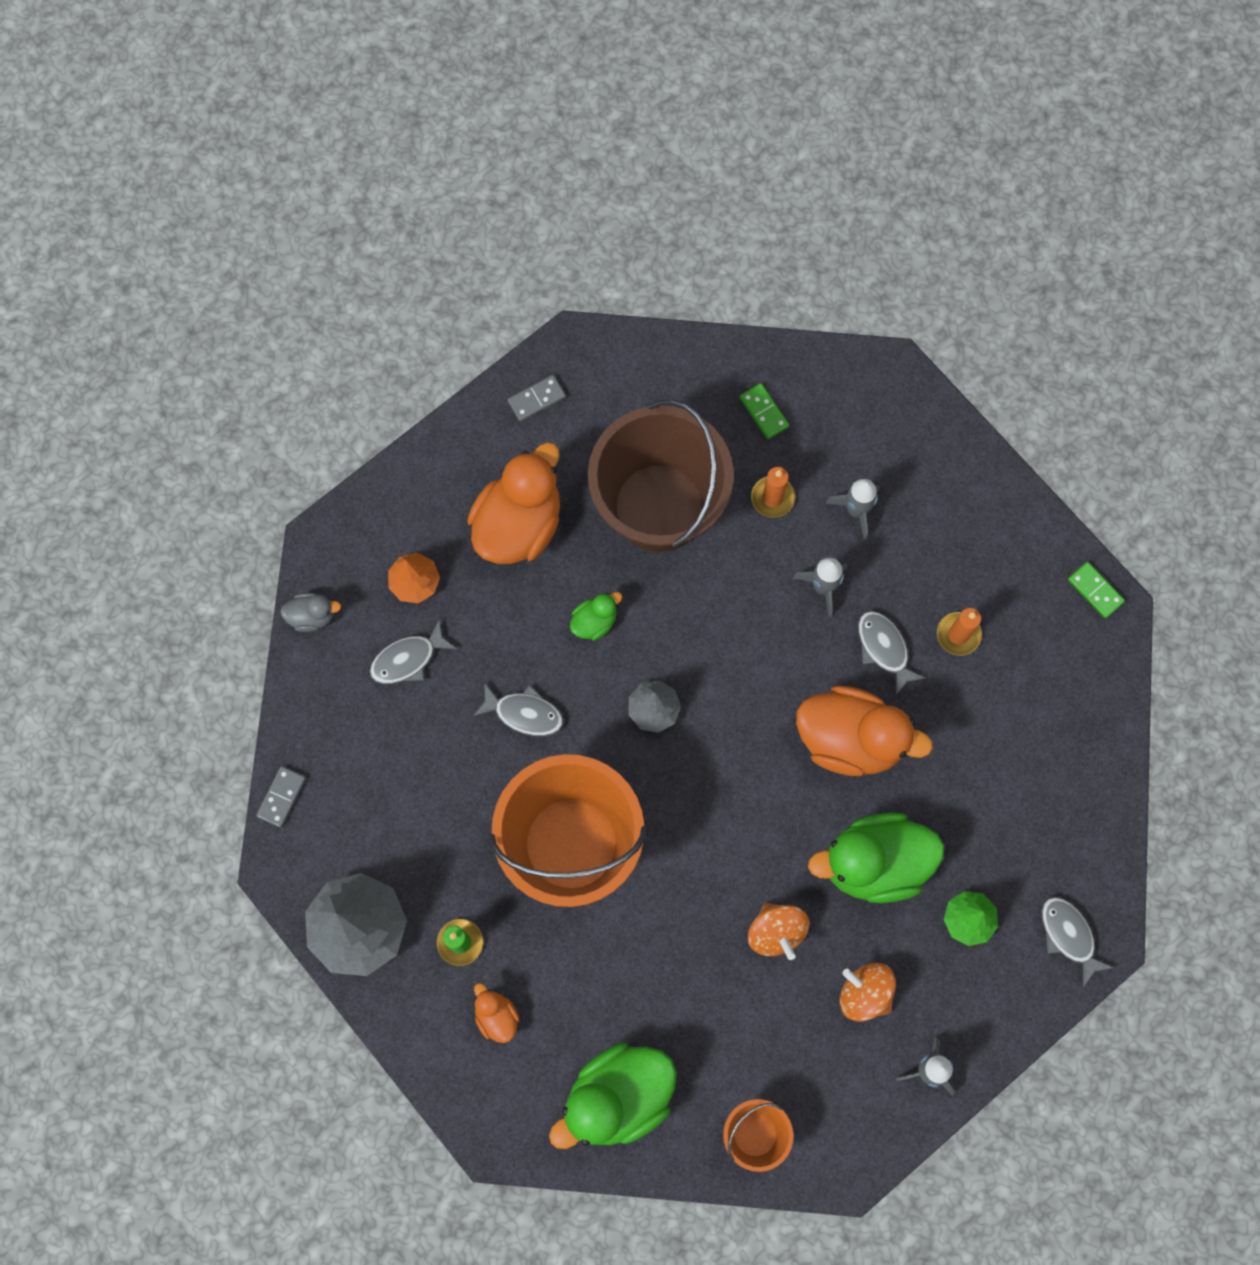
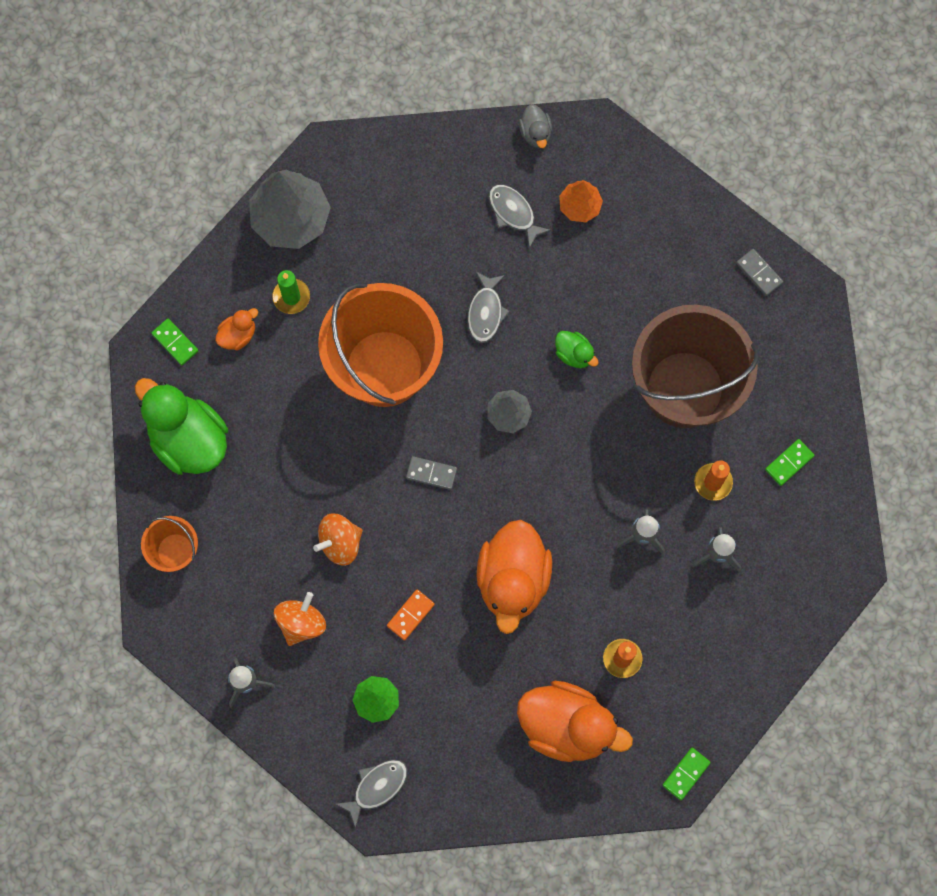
camera: 80 degrees right, 0 degrees up
(281, 797) = (384, 140): grey domino -> grey domino (431, 473)
(491, 1096) = (175, 342): none -> green domino
(518, 524) = (646, 278): orange duck -> orange duck (567, 726)
(874, 863) = (410, 615): green duck -> orange domino
(884, 648) = (597, 597): grey fish -> none

